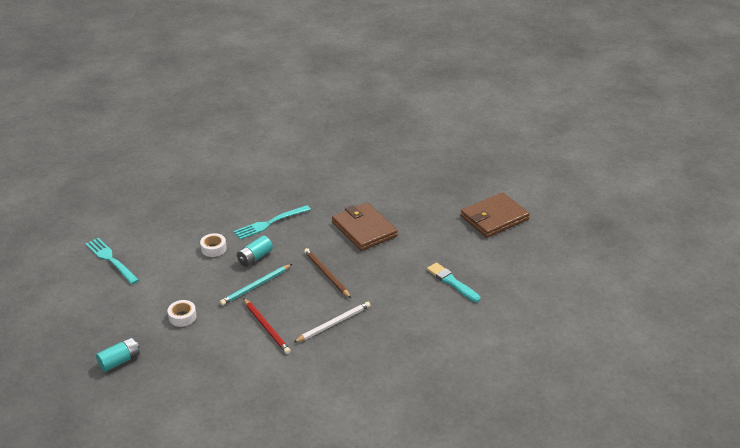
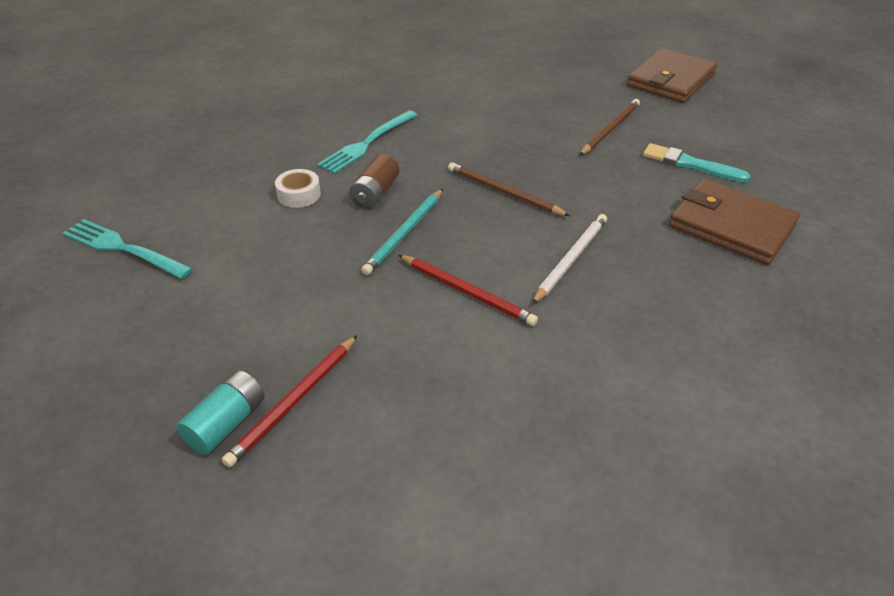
camera: 20 degrees left, 5 degrees up
(153, 359) = (294, 401): none -> red pencil
(182, 317) = (307, 311): white tape -> none
(255, 257) = (375, 193): turquoise battery -> brown battery
(364, 229) = (512, 125): brown wallet -> brown wallet (731, 226)
(422, 246) = (610, 129): none -> brown pencil

